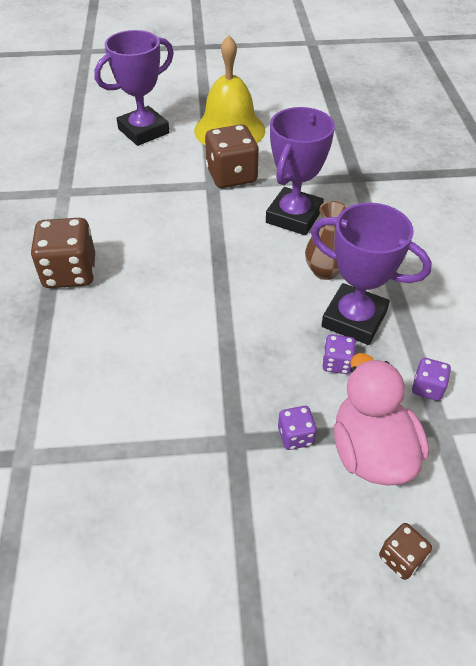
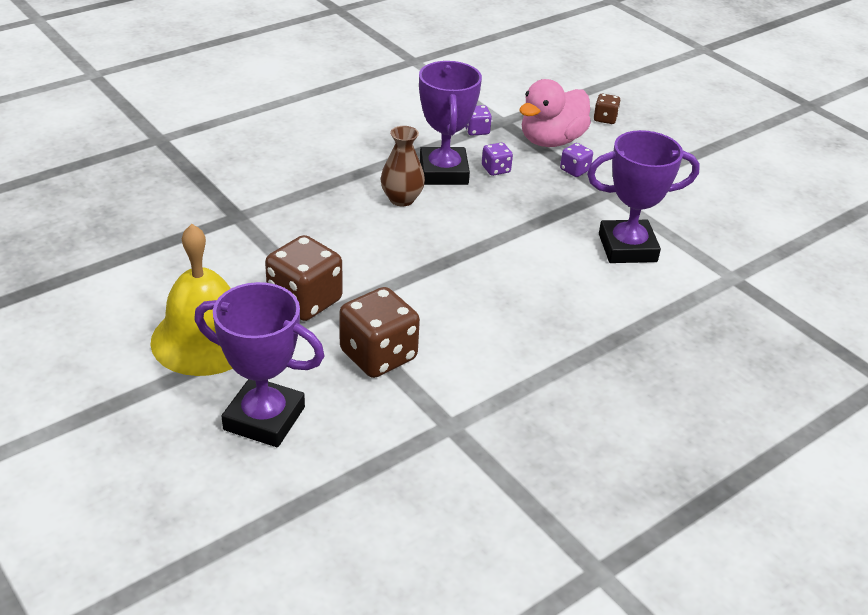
camera: 125 degrees left, 10 degrees down
(70, 272) = (558, 348): brown dice -> brown dice (378, 355)
(294, 216) = (340, 237): purple trophy -> purple trophy (627, 248)

